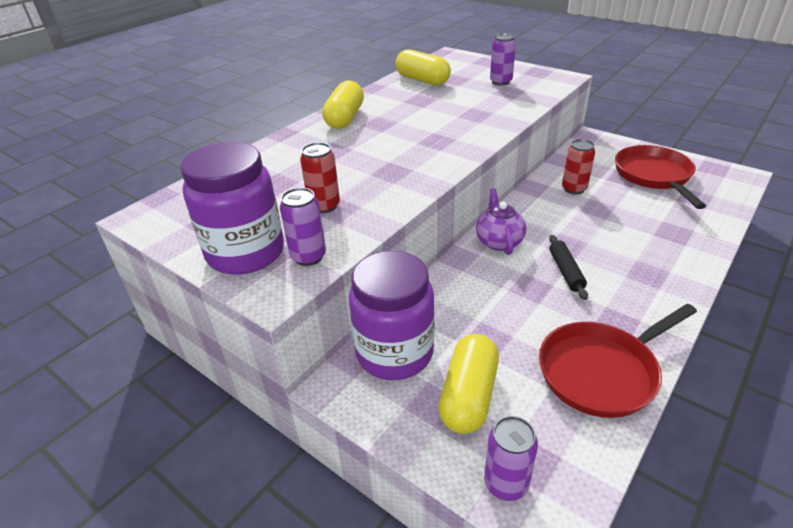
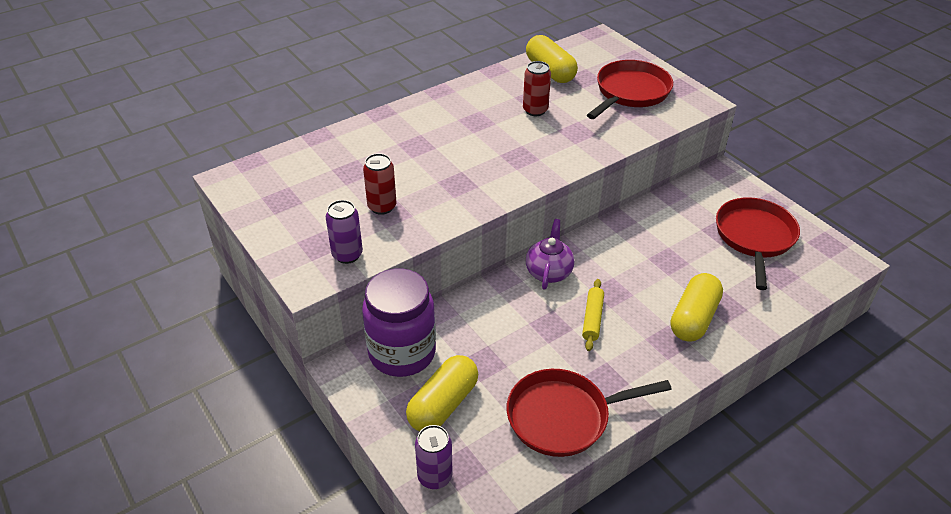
camera: 15 degrees right, 5 degrees up
(246, 253) = (300, 238): purple jar -> none
(345, 118) = (447, 106): yellow capsule -> yellow capsule (693, 318)
(500, 82) = (630, 92): purple can -> red pan
(566, 271) = (592, 319): black rolling pin -> yellow rolling pin
(574, 189) = (659, 232): red can -> red can (535, 110)

